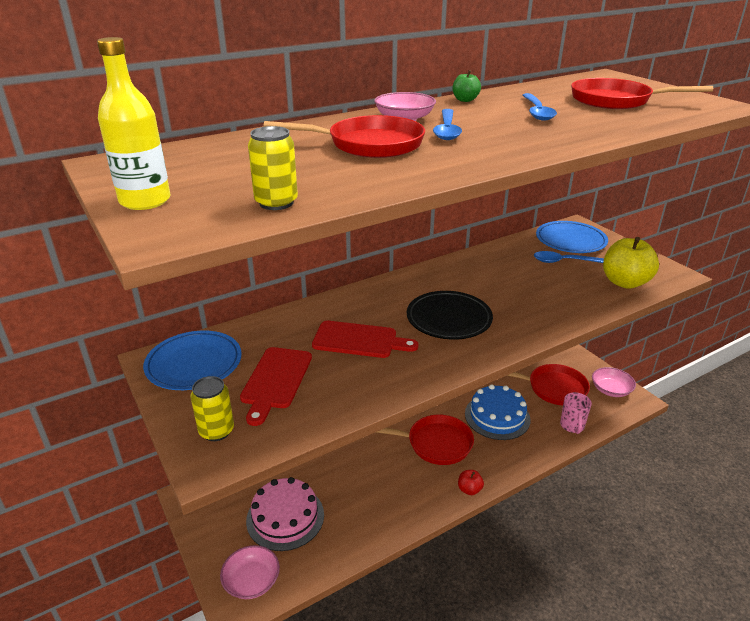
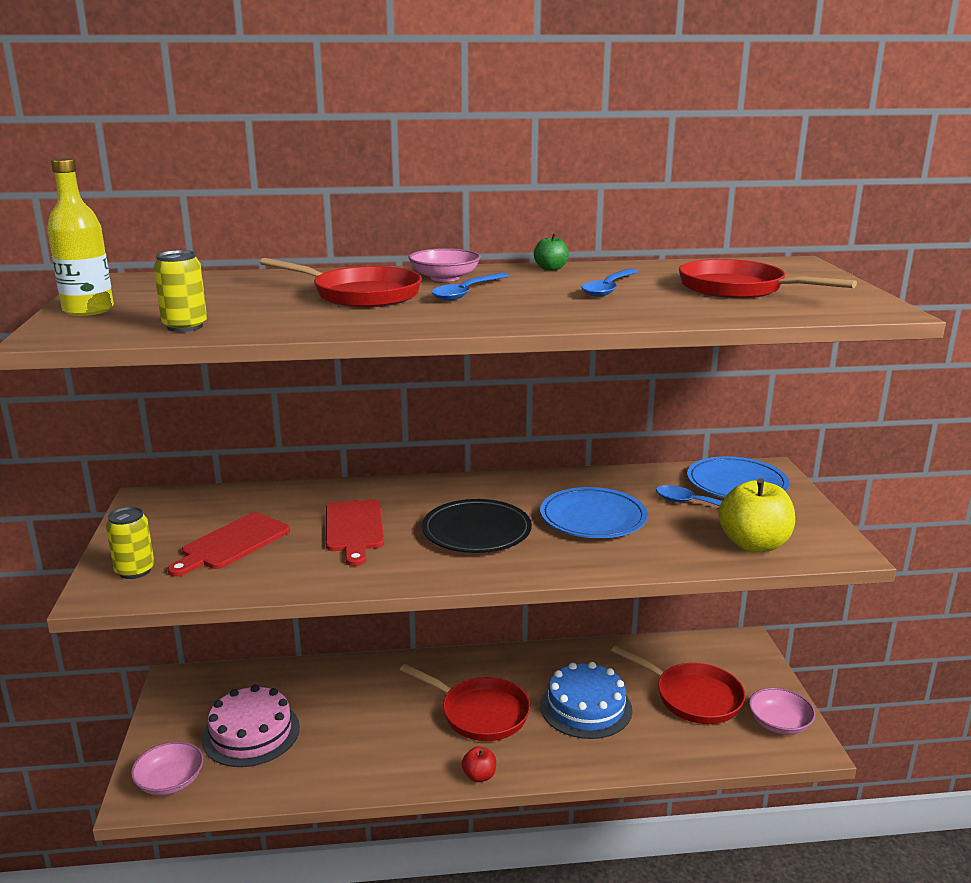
camera: 25 degrees right, 10 degrees down
(194, 364) = (175, 511): blue plate -> blue plate (593, 518)
(359, 340) = (354, 529): red cutting board -> red cutting board turned 45 degrees clockwise
(572, 426) = (680, 749): pink mug -> none

